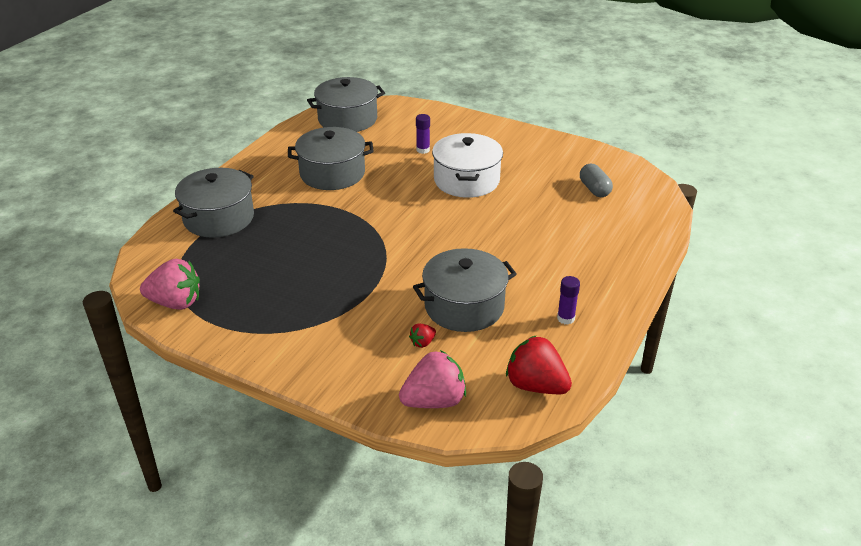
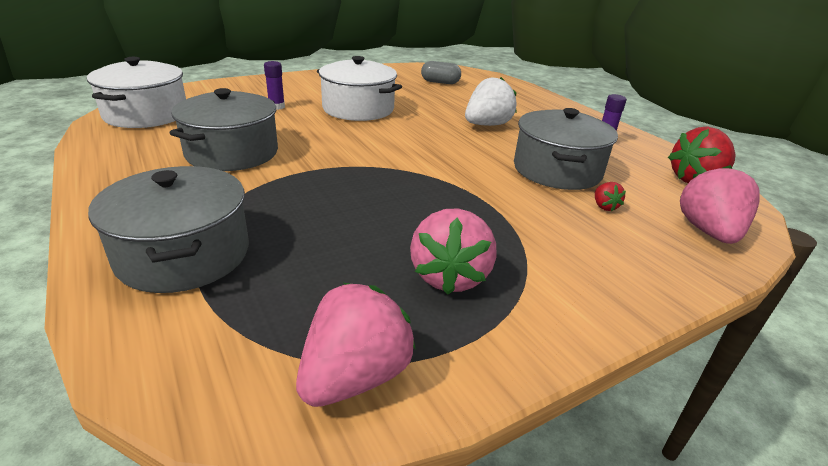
camera: 60 degrees left, 5 degrees down
(271, 303) = (450, 276): none -> pink strawberry
(347, 119) = (146, 114): grey pot -> white pot
(517, 247) = (487, 125): none -> white strawberry

